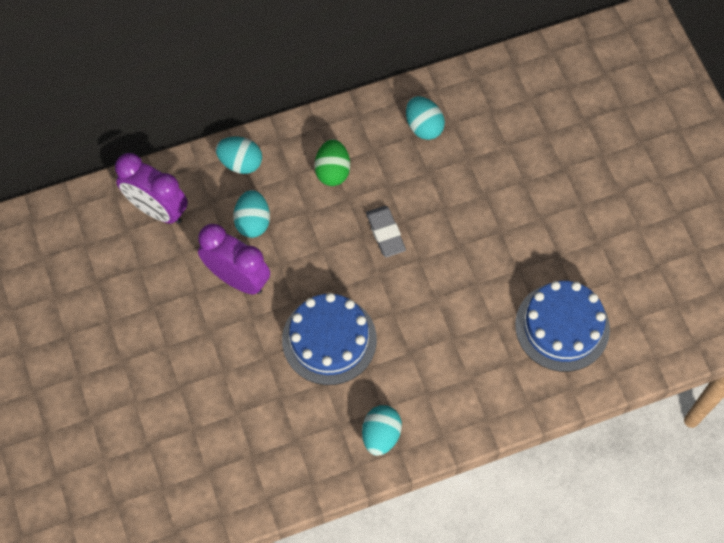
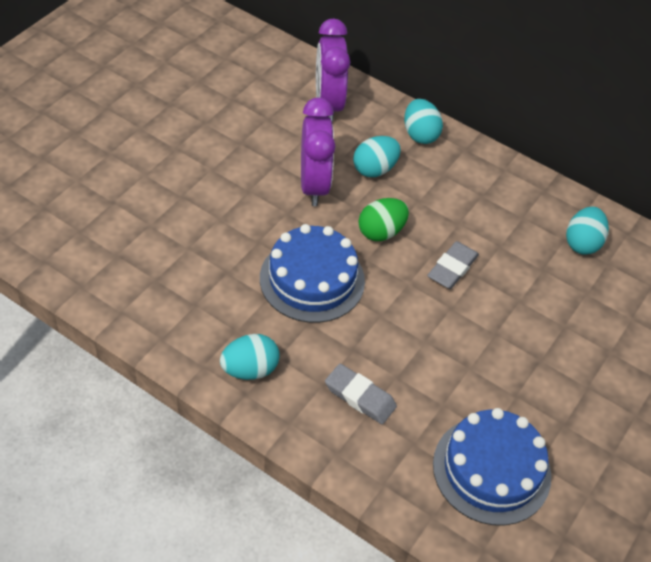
camera: 50 degrees right, 15 degrees down
(332, 171) = (473, 199): green egg -> green egg (381, 232)
(452, 373) = (360, 396): none -> grey eraser

